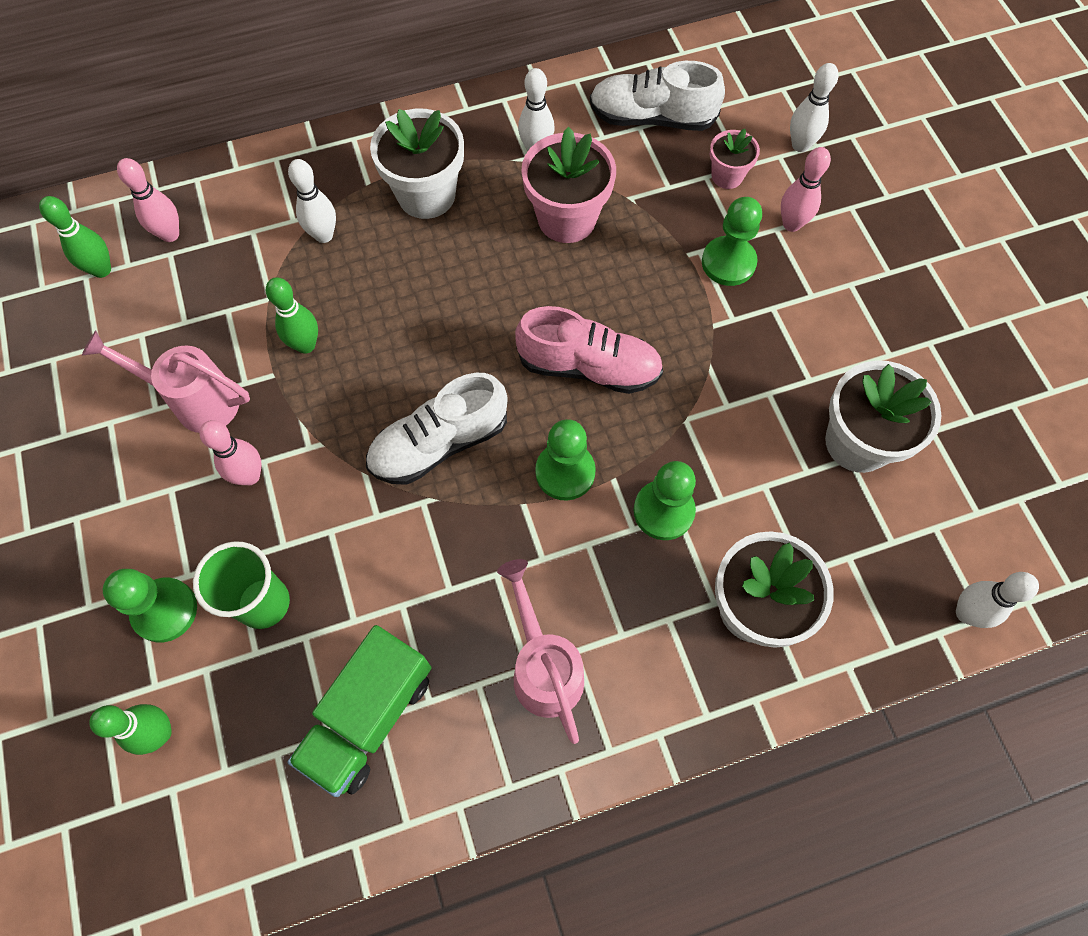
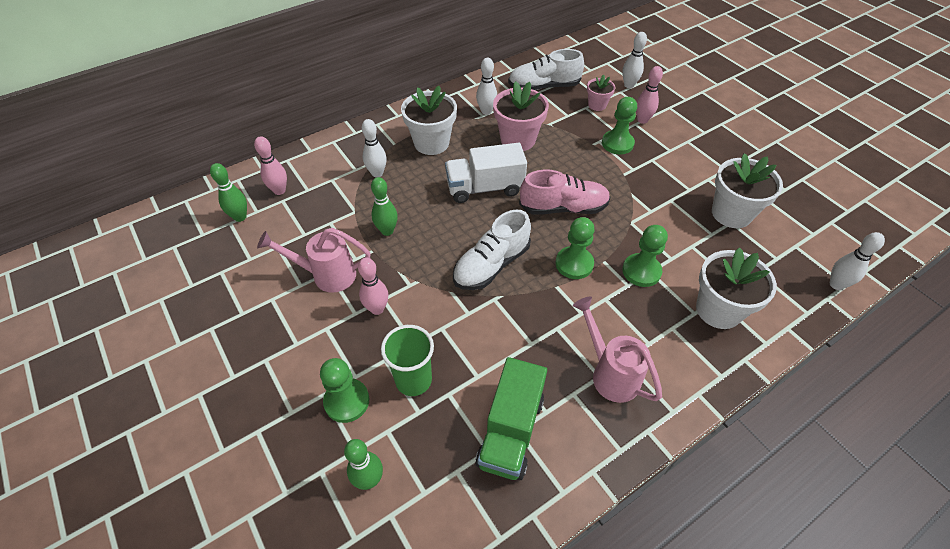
camera: 15 degrees left, 15 degrees down
(480, 301) = (485, 188): none -> white truck

